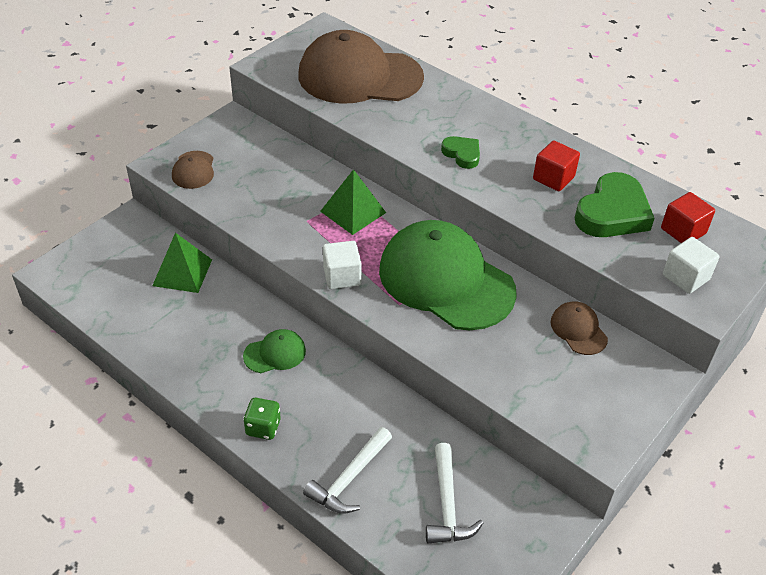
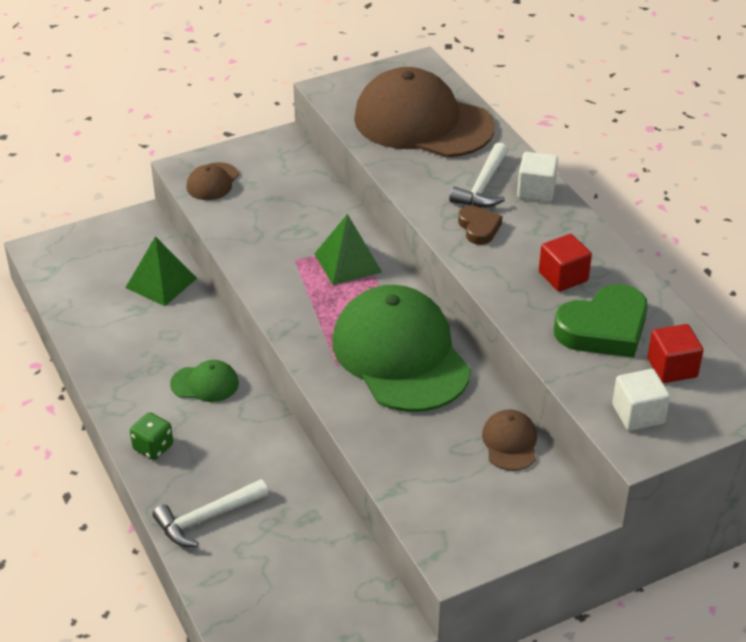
camera: 25 degrees right, 5 degrees down
(342, 276) = (296, 322): white cube -> white cube (536, 191)
(447, 504) = (287, 572): white hammer -> white hammer (483, 186)
(462, 154) = (479, 228): green heart -> brown heart

